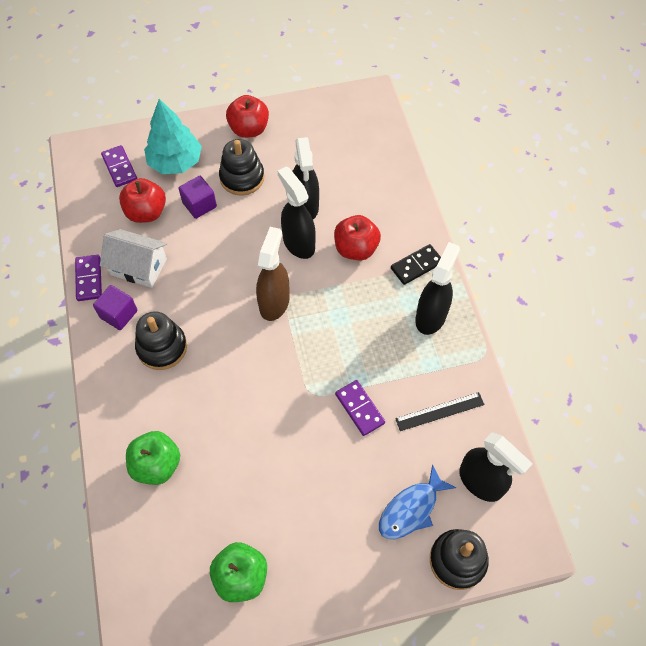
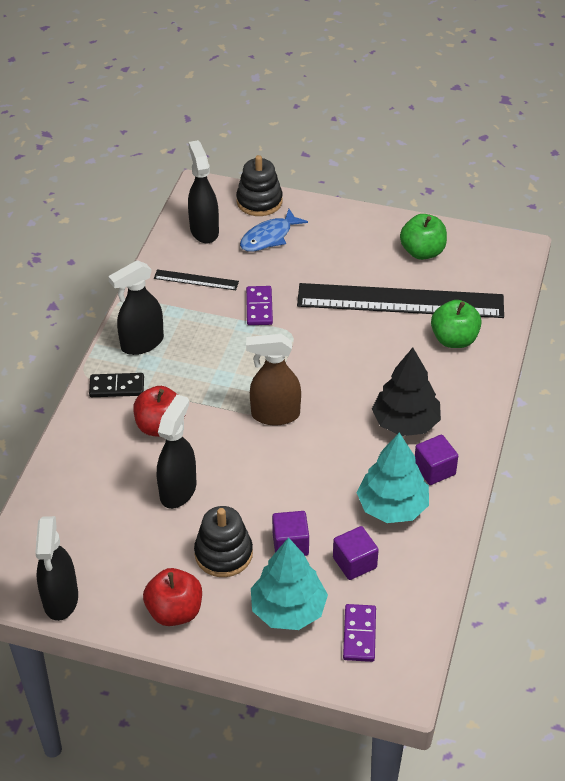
camera: 150 degrees left, 15 degrees down
(89, 279) = (451, 517): purple domino -> none
(138, 267) = (392, 506): white house -> turquoise tree
(146, 212) = (354, 563): red apple -> purple cube
(162, 347) = (405, 422): black stacking toy -> black tree
(231, 489) = (400, 301): none -> black ruler
(274, 302) = (275, 415): brown spray bottle -> brown spray bottle turned 45 degrees clockwise
(298, 243) = (212, 457): black spray bottle -> black spray bottle (60, 600)
(411, 509) = (269, 237): blue fish -> blue fish turned 150 degrees clockwise

